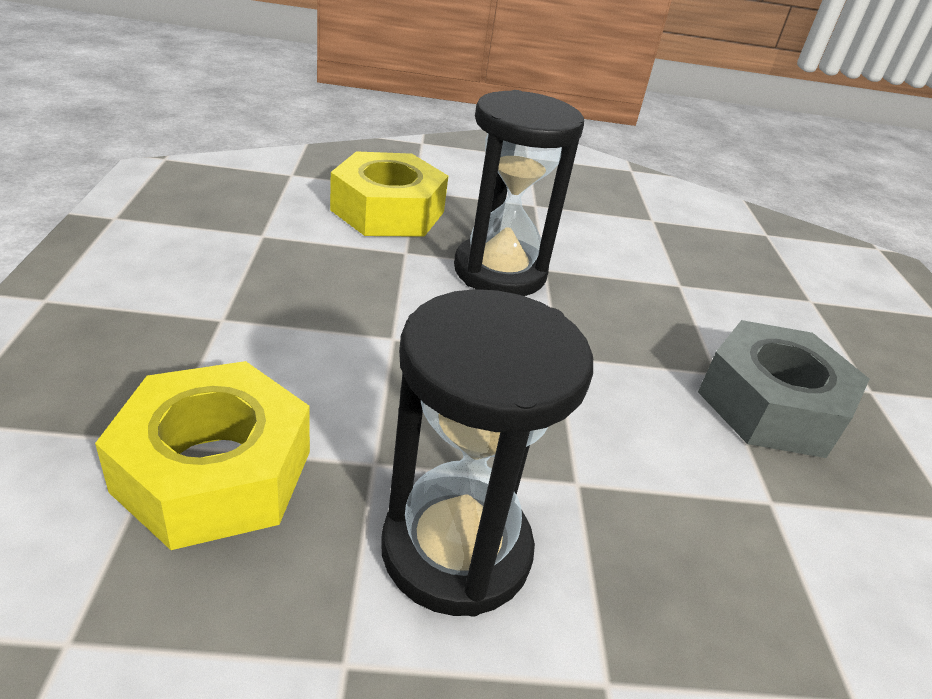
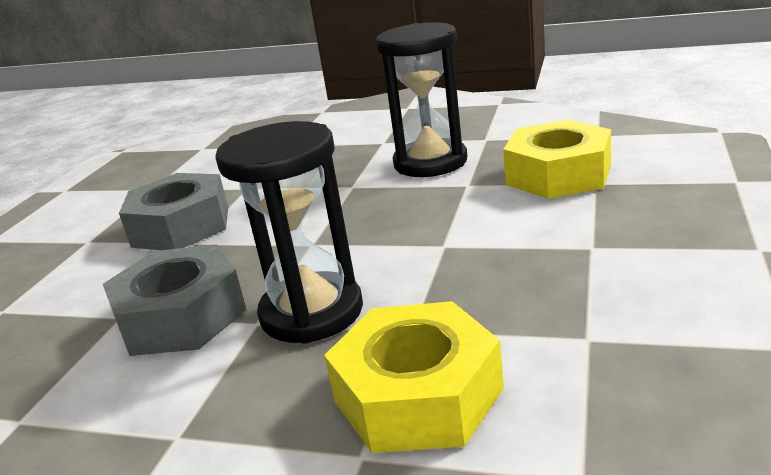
camera: 155 degrees left, 10 degrees down
(620, 278) = (181, 317): none -> grey nut

